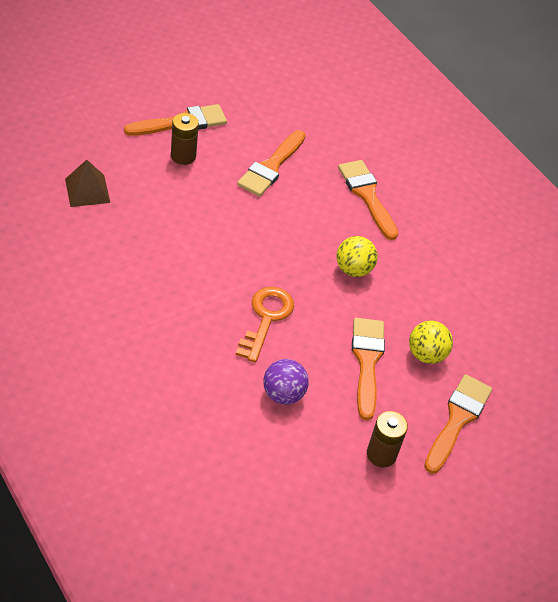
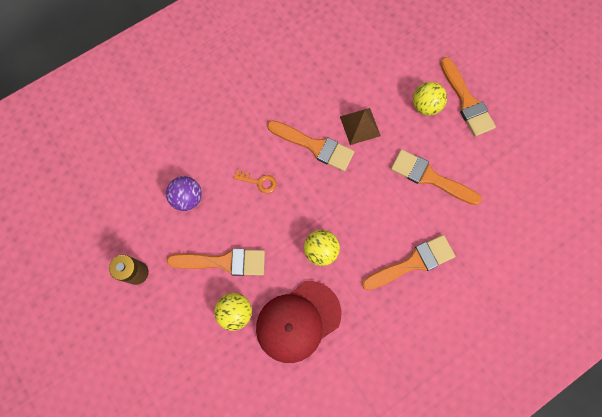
camera: 95 degrees right, 25 degrees up
(87, 190) = (370, 42): brown pyramid -> brown pyramid (360, 126)
(183, 156) = (425, 106): brown battery -> yellow ball
(266, 318) = (259, 182): orange key -> orange key, size x0.57
(433, 298) = (298, 321): none -> red cap
(457, 419) = (171, 336): orange brush -> orange brush (314, 146)

